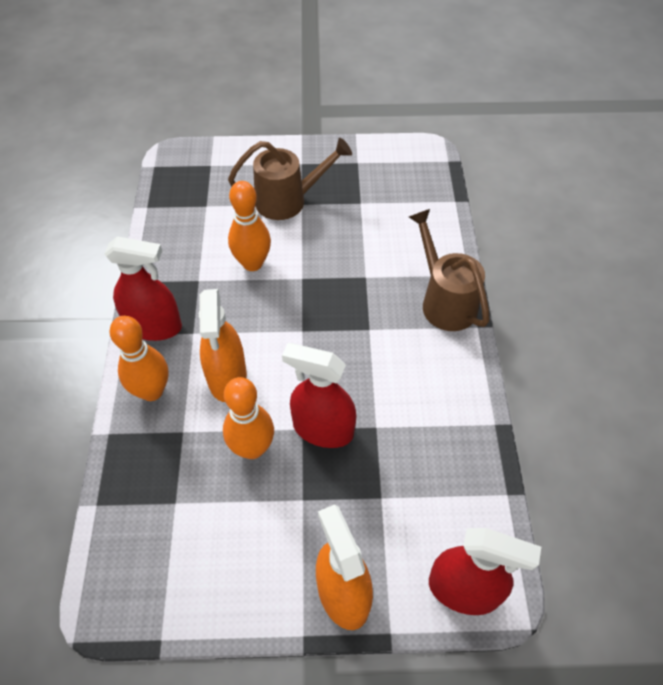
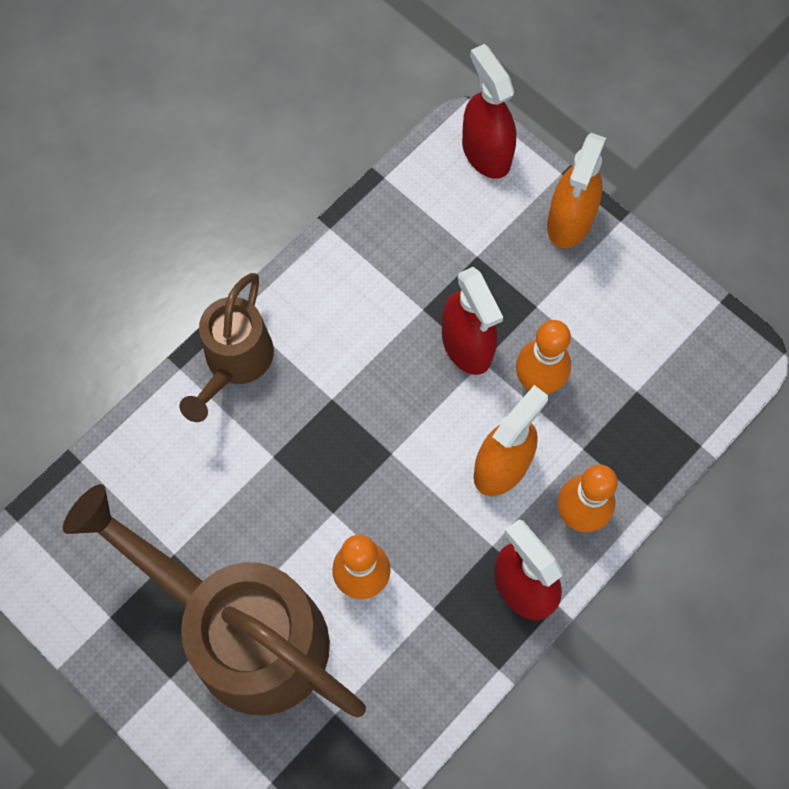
camera: 135 degrees left, 15 degrees up
(288, 201) = (243, 632): brown watering can -> brown watering can, size x1.81

